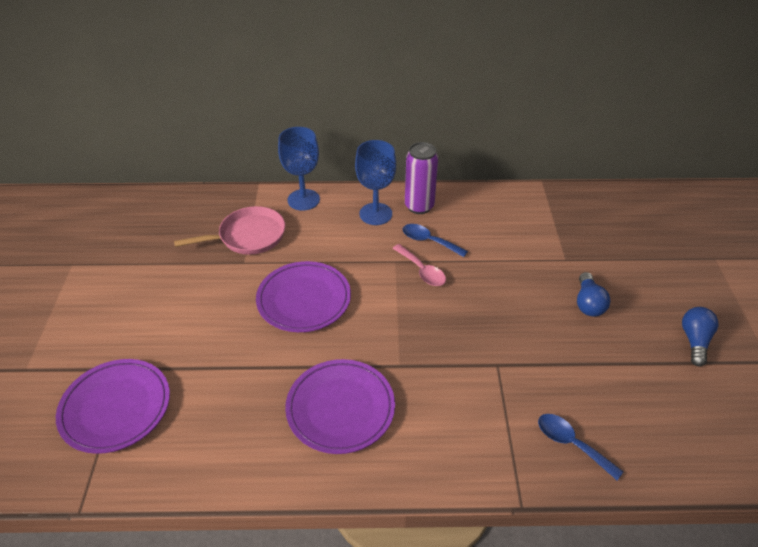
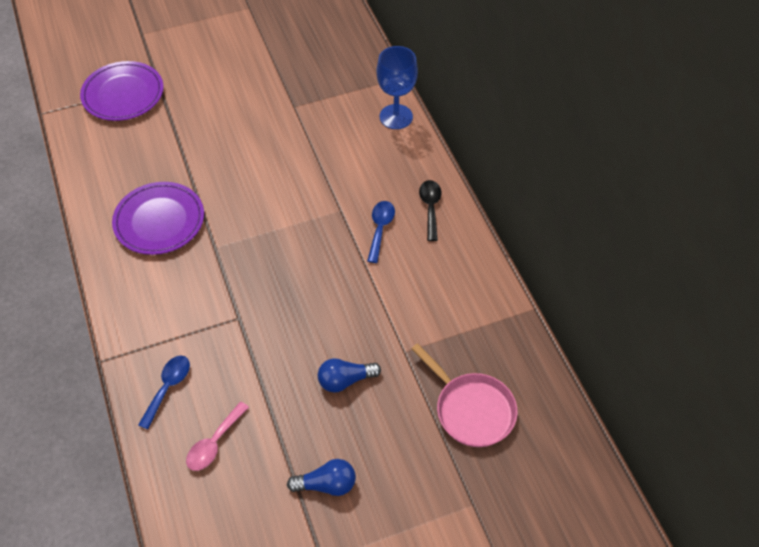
camera: 70 degrees right, 10 degrees up
(248, 236) = (327, 97): pink pan -> pink pan (471, 410)
(304, 299) = (265, 161): purple plate -> none
(375, 214) = (401, 176): blue goblet -> none
(419, 206) = (430, 207): purple can -> black spoon
(422, 271) = (335, 234): pink spoon -> pink spoon (214, 443)

